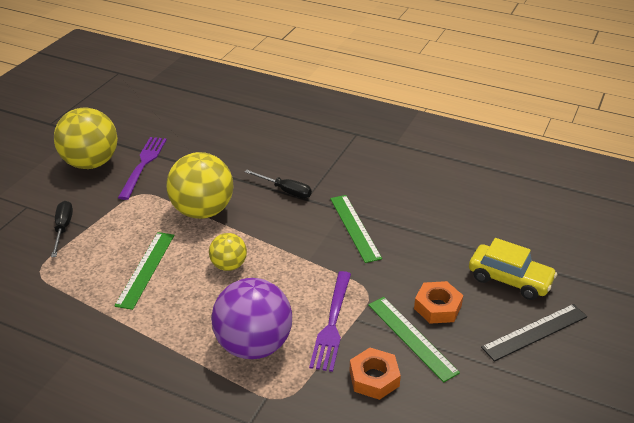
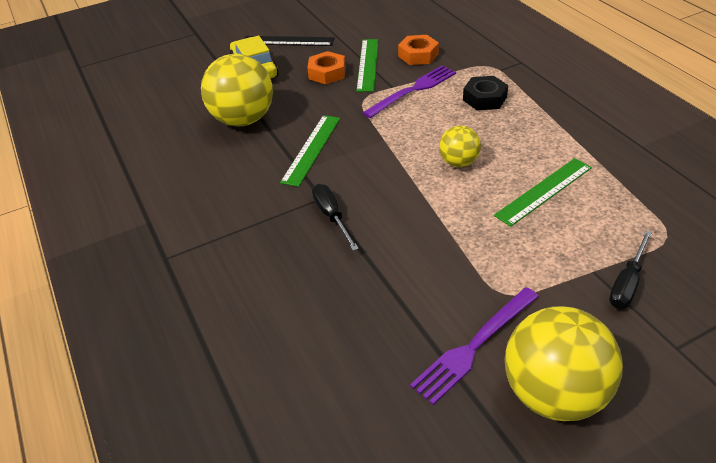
camera: 140 degrees left, 5 degrees up
(203, 211) = (442, 232): yellow ball -> yellow ball (243, 119)
(254, 345) = (484, 98): purple ball -> black nut

